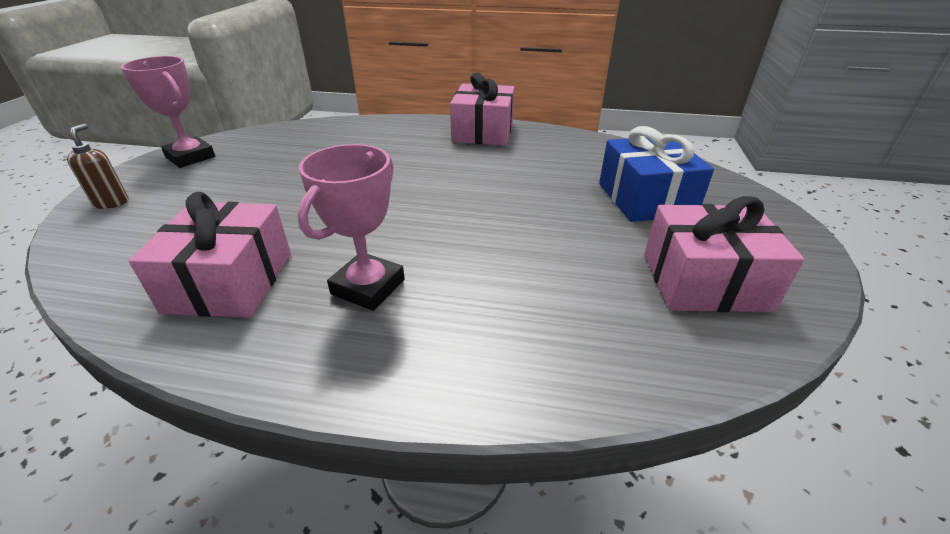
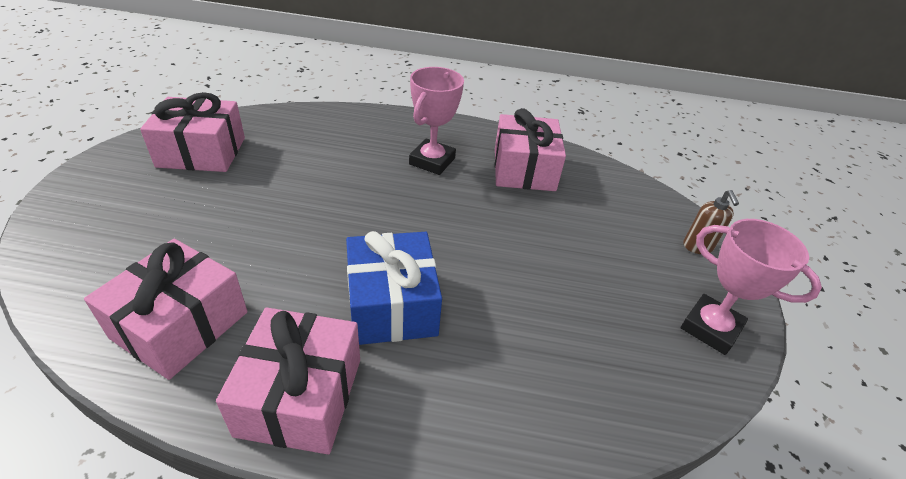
camera: 175 degrees right, 5 degrees up
(573, 151) = (180, 325): none -> pink gift
(645, 199) = (166, 228): blue gift -> blue gift (392, 304)

